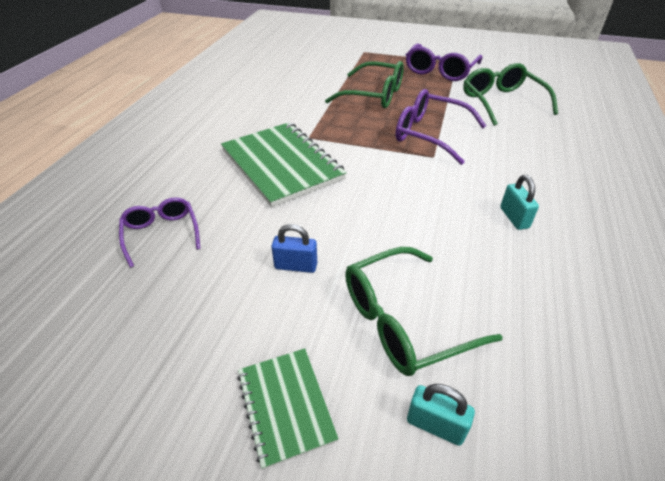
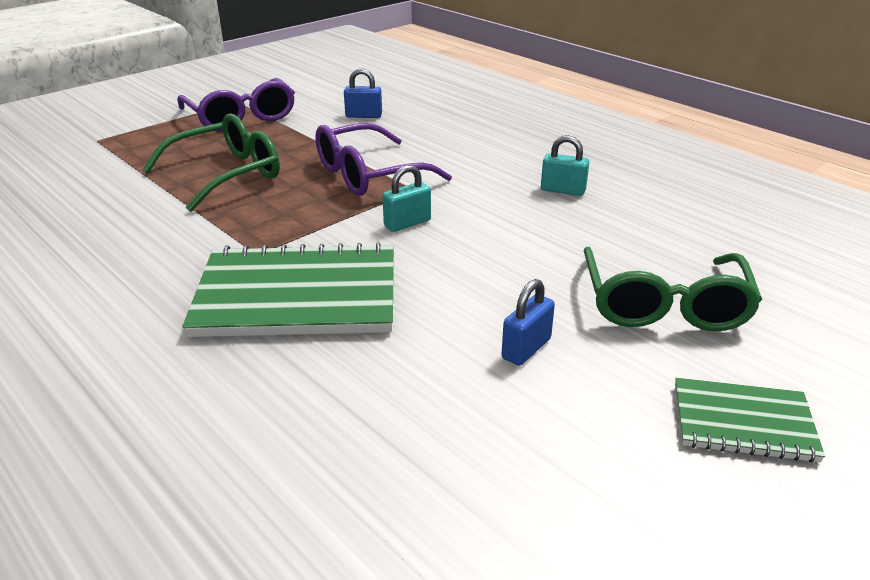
camera: 60 degrees left, 10 degrees down
(162, 234) = (345, 460): purple glasses -> none
(435, 425) = (799, 334): turquoise padlock -> turquoise padlock (407, 223)
(502, 102) = (363, 116): green glasses -> blue padlock

